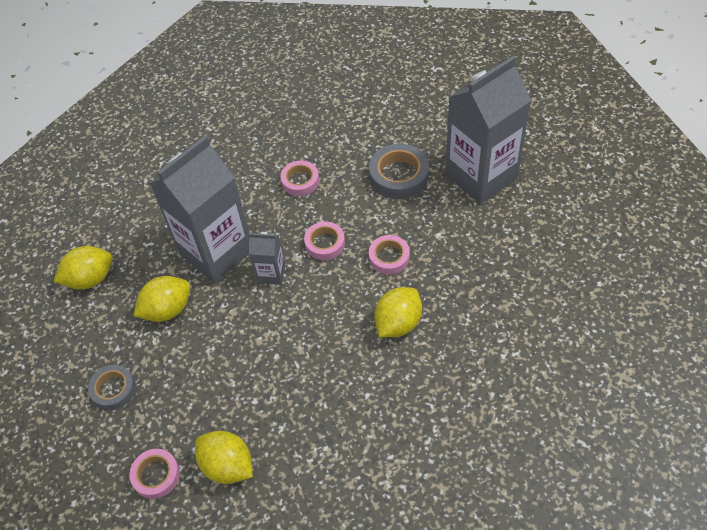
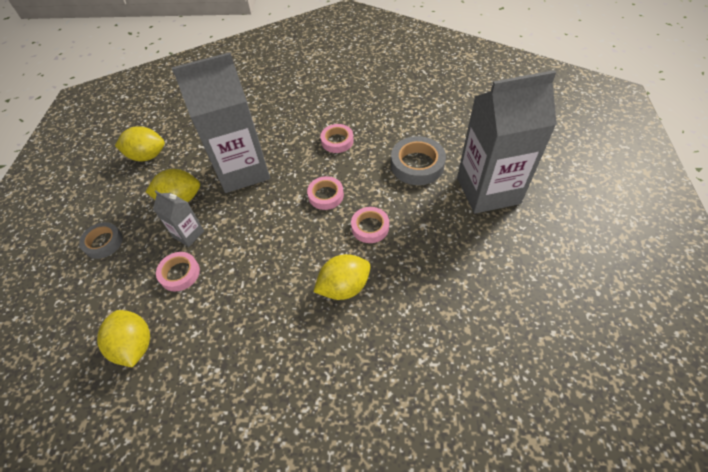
camera: 25 degrees right, 0 degrees up
(156, 475) = (81, 326): pink tape -> pink tape (179, 273)
(271, 273) = (270, 203): grey carton -> grey carton (188, 234)

